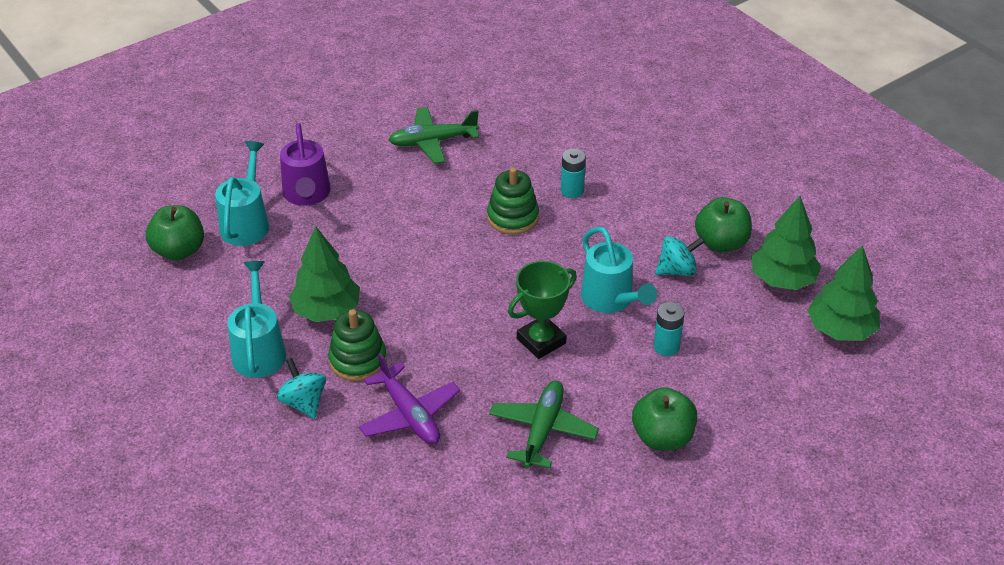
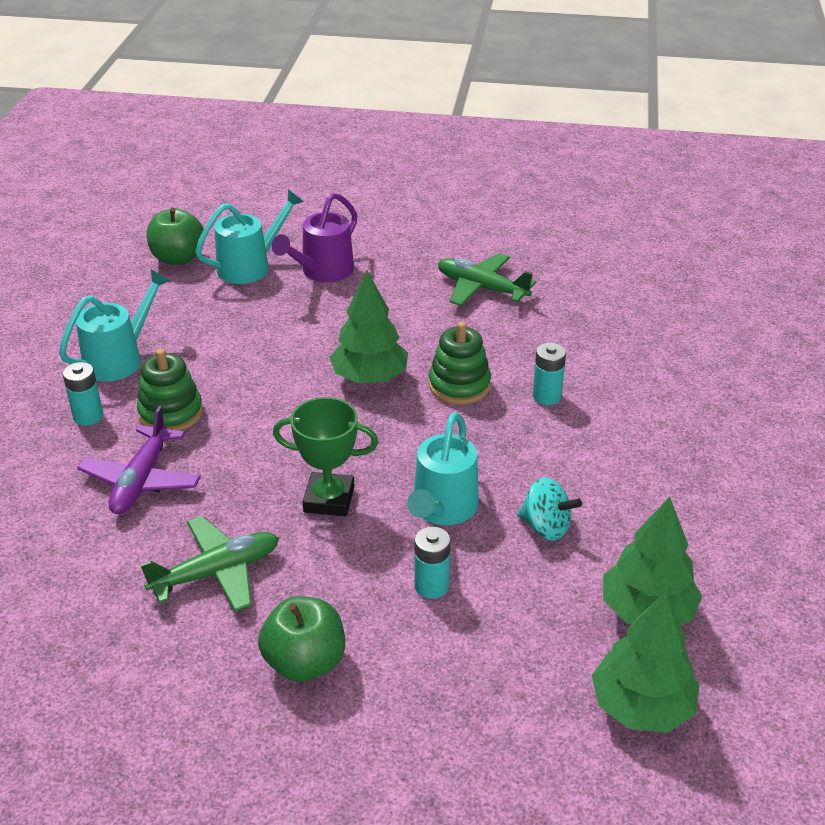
camera: 45 degrees right, 5 degrees down
(303, 402) = (88, 416): turquoise spinning top -> turquoise battery
(326, 311) = (206, 362): green tree -> green tree (369, 377)
(721, 243) = (630, 532): green apple -> none

